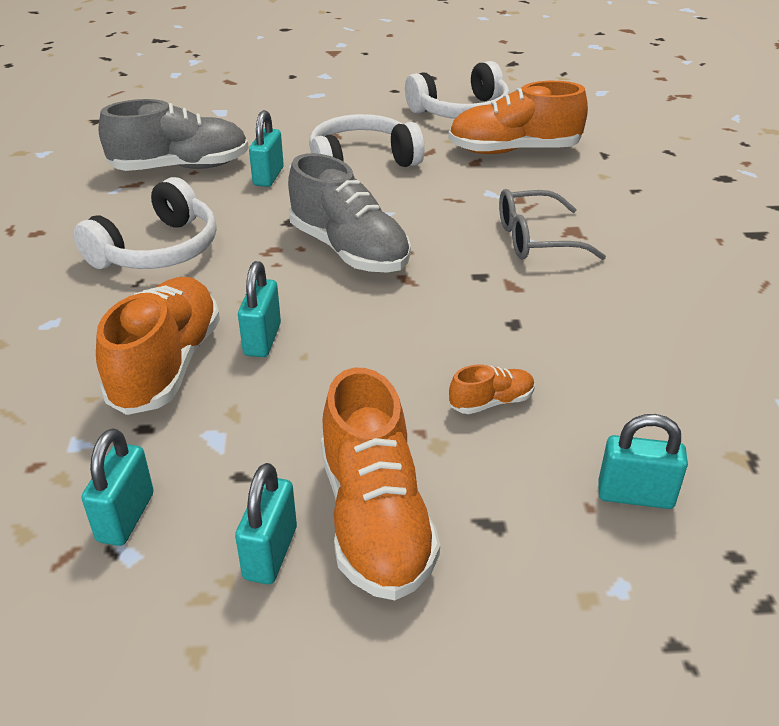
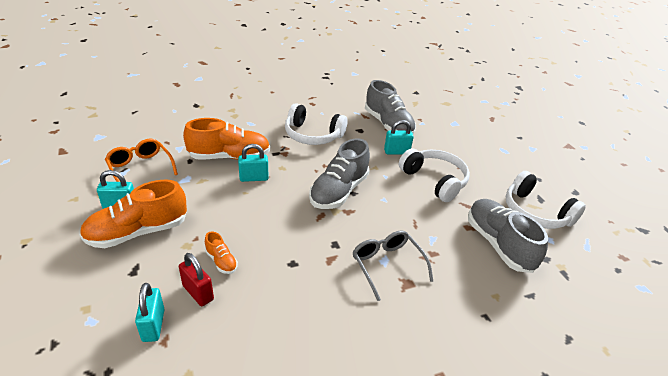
camera: 70 degrees right, 0 degrees up
(125, 517) = (140, 168): turquoise padlock -> orange glasses
(514, 150) = (498, 244): orange shoe -> grey shoe
(565, 436) = (198, 293): none -> red padlock

